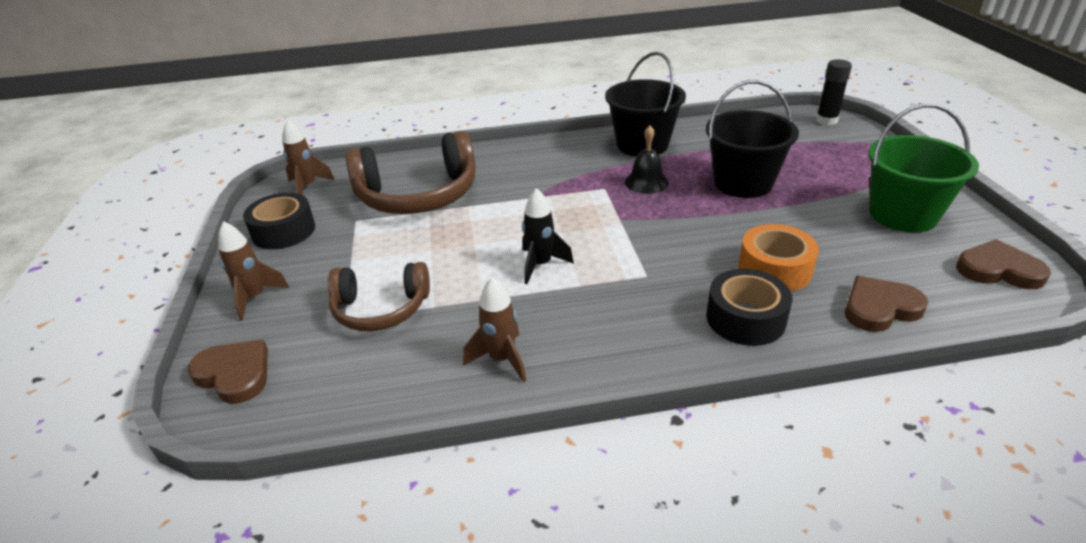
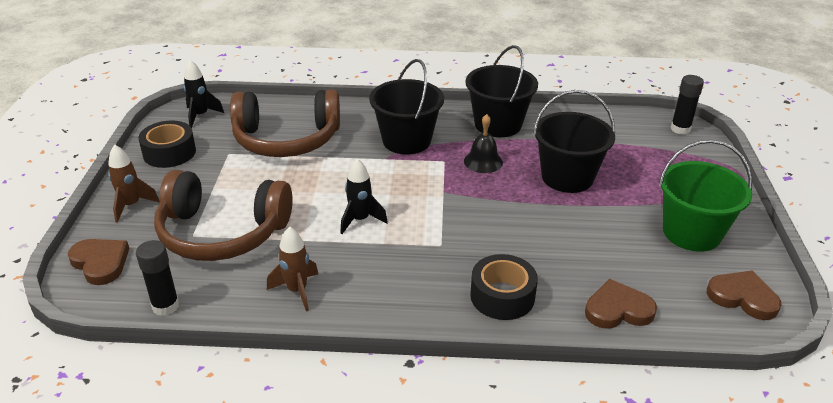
camera: 10 degrees right, 0 degrees up
(308, 187) = (200, 115): brown rocket -> black rocket
(340, 412) = (165, 306): none -> black glue stick
(381, 309) = (222, 233): brown headphones -> brown headphones, size x1.62
(553, 175) = (406, 141): none -> black bucket
(774, 269) = (550, 260): orange tape -> none

